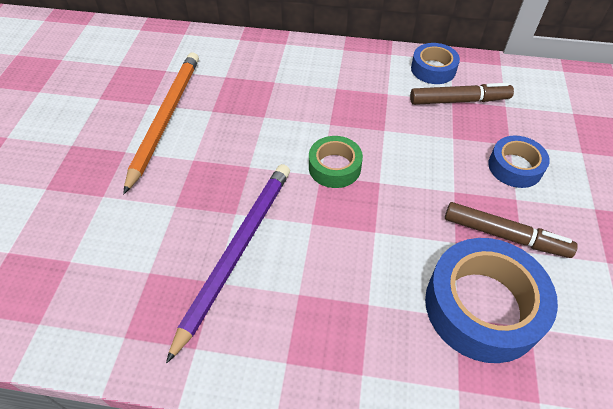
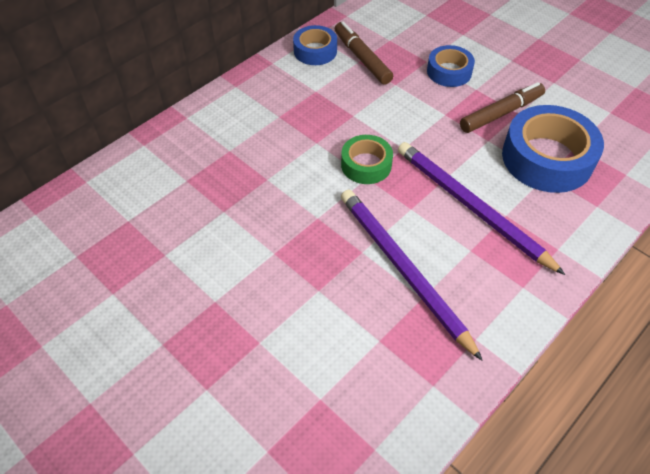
camera: 55 degrees left, 0 degrees up
(165, 119) = (200, 250): orange pencil -> none
(353, 270) = (471, 207): none -> purple pencil
(459, 100) = (362, 58): brown marker -> brown marker turned 60 degrees counterclockwise

